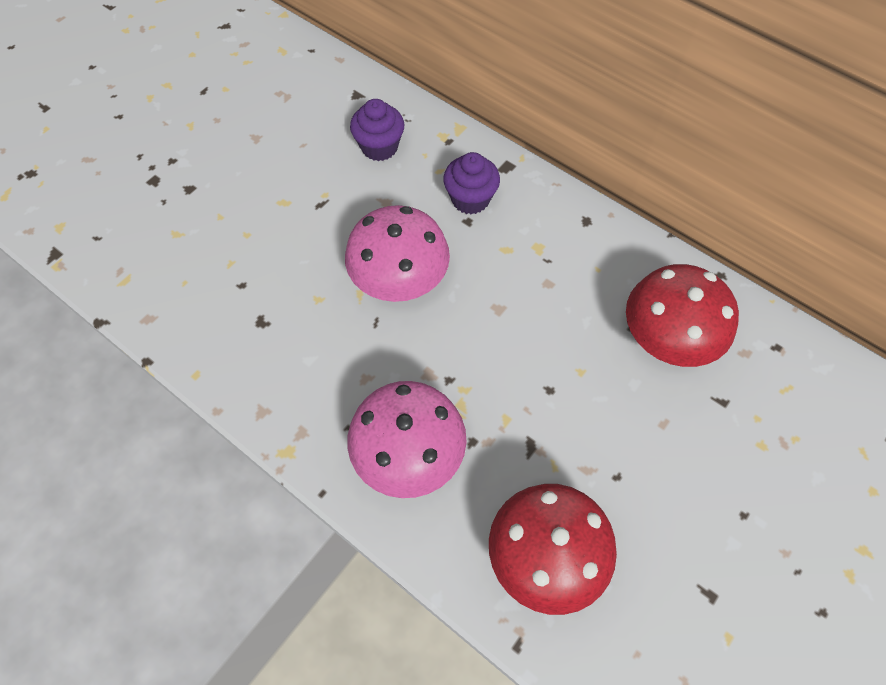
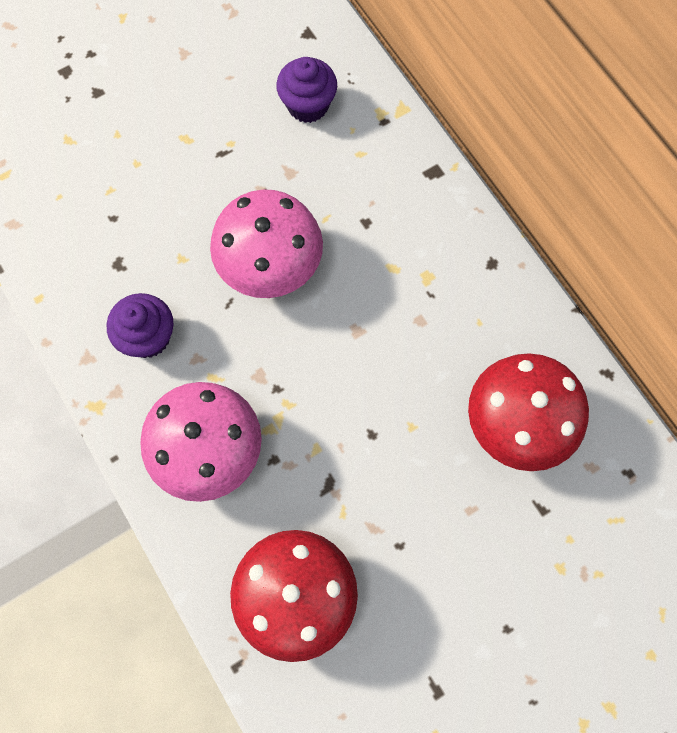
camera: 20 degrees right, 10 degrees up
(470, 199) = (379, 198): purple cupcake -> purple cupcake (148, 337)

